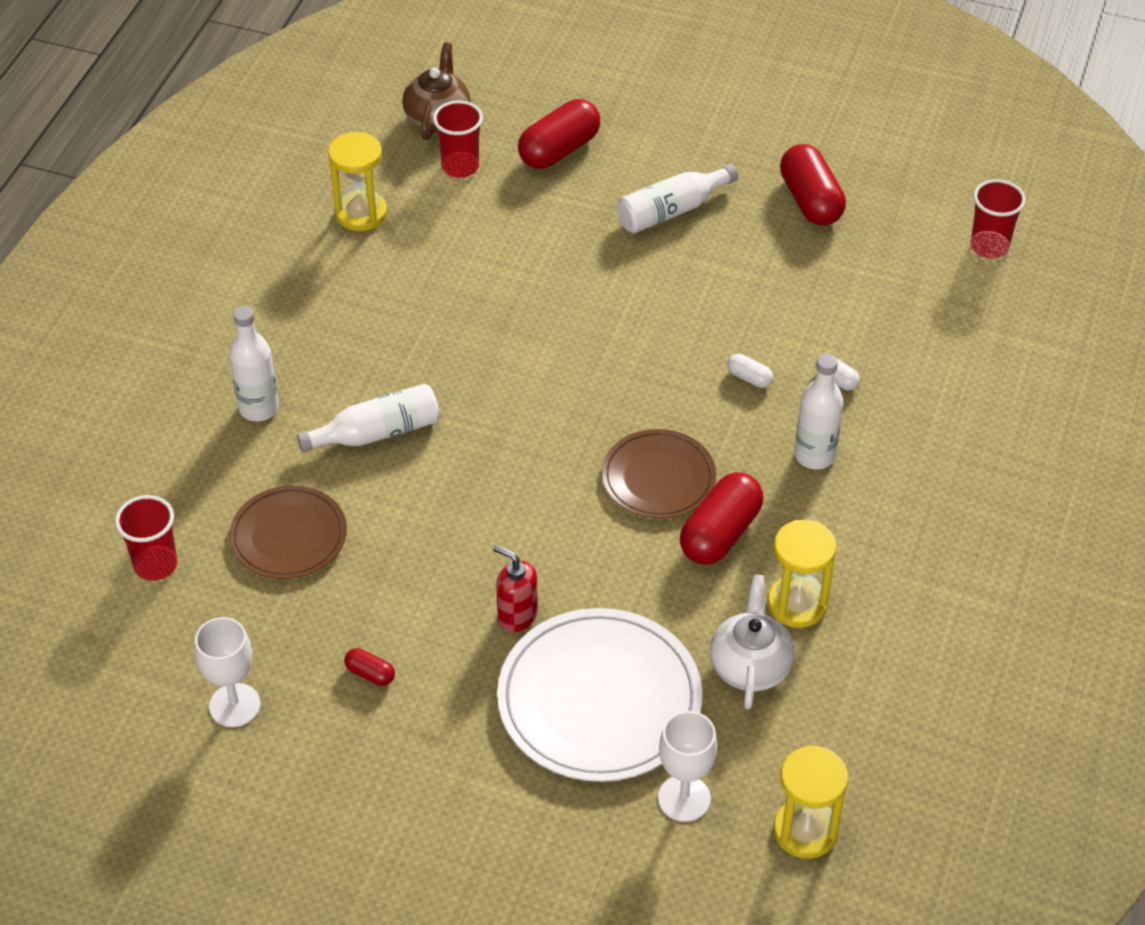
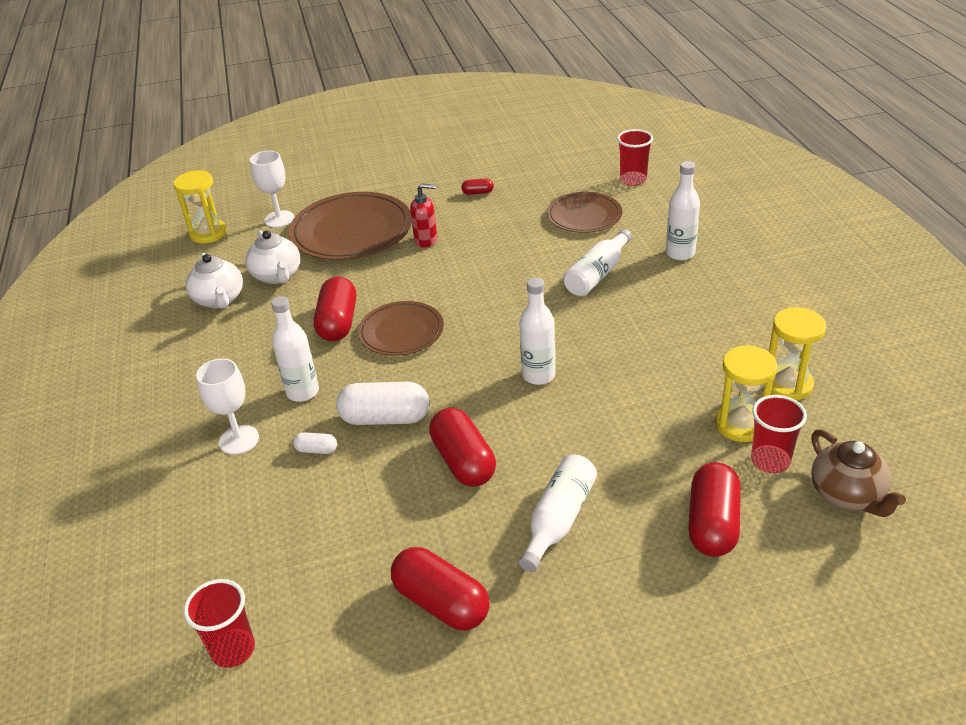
camera: 150 degrees right, 10 degrees down
(234, 705) = (528, 160): white goblet -> white goblet (239, 440)
(565, 343) = (538, 375): none -> white bottle
(599, 700) = (351, 231): white plate -> brown plate
(708, 297) = (463, 461): none -> red capsule
(749, 378) = (385, 418): white capsule -> white capsule, size x2.14
(797, 604) = (266, 312): yellow hourglass -> yellow hourglass (740, 425)
(846, 664) = (219, 300): none -> white teapot

